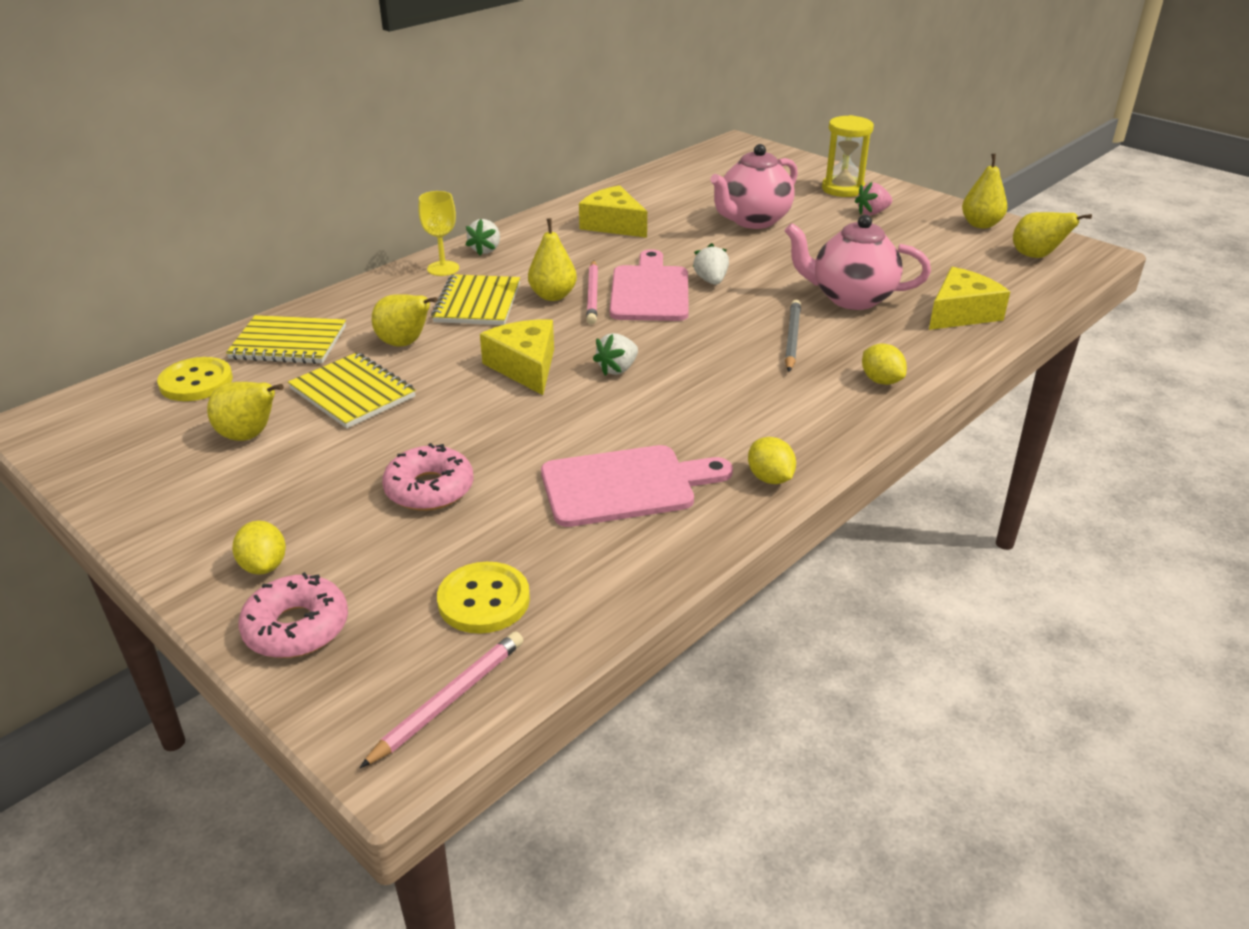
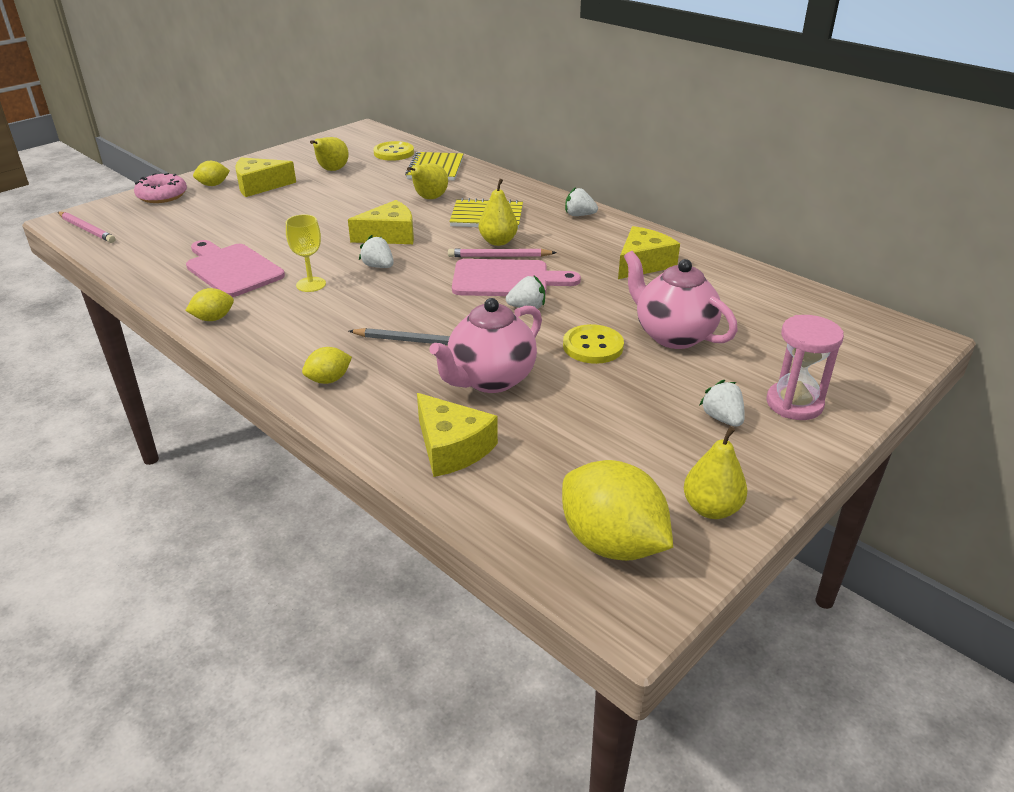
camera: 90 degrees right, 0 degrees up
(292, 506) = (259, 186): none -> yellow cheese
(353, 393) = (370, 189): yellow notebook -> none
(429, 489) = (258, 215): pink donut -> none
(443, 268) = (544, 203): yellow goblet -> yellow goblet (311, 284)
(484, 600) = (151, 233): yellow button -> yellow button (593, 346)
(625, 485) = (232, 269): pink cutting board -> pink cutting board turned 150 degrees clockwise
(843, 189) = (794, 404): yellow hourglass -> pink hourglass
(851, 298) = (490, 380): pink teapot -> pink teapot turned 150 degrees counterclockwise
(872, 213) = (722, 418): pink strawberry -> white strawberry
(1036, 256) = (612, 543): yellow pear -> yellow lemon

